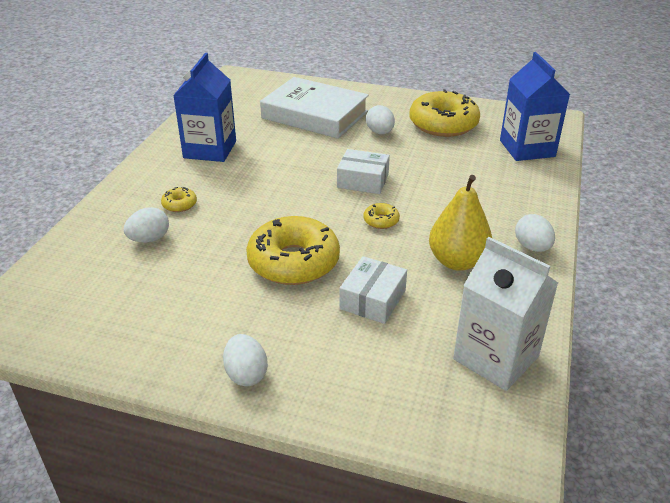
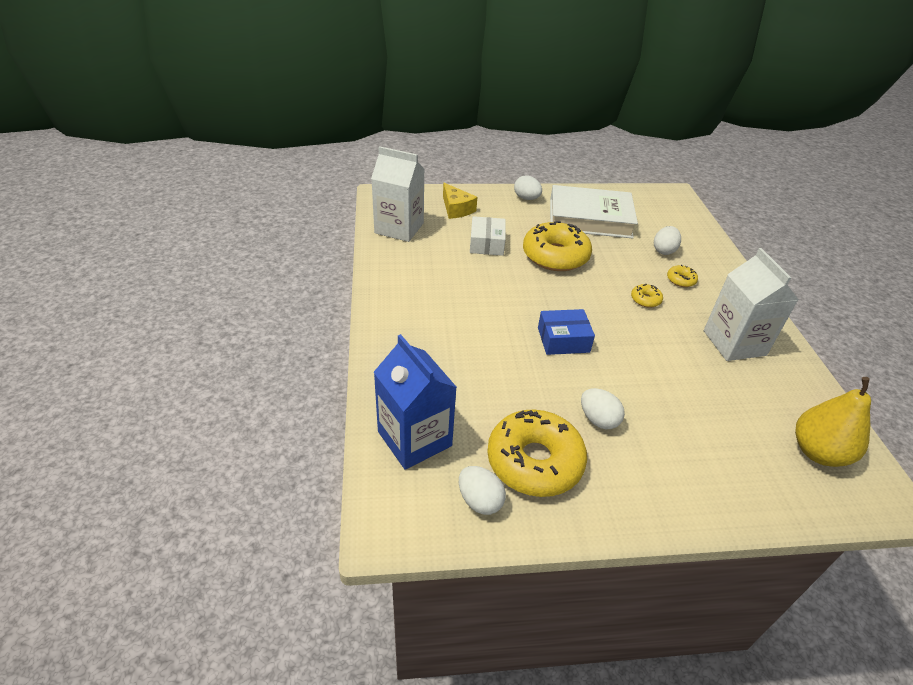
camera: 155 degrees right, 5 degrees up
(210, 149) = (734, 343): blue carton -> white carton
(315, 115) = (697, 432): white book -> white book (590, 218)
(363, 180) = (563, 340): white box -> blue box
(381, 221) = (519, 301): yellow donut -> yellow donut (645, 300)
(384, 378) = (456, 209): none -> yellow cheese
(457, 261) = (443, 280): yellow pear -> yellow pear (818, 452)
(532, 247) = (388, 304): white egg -> white egg (480, 501)

